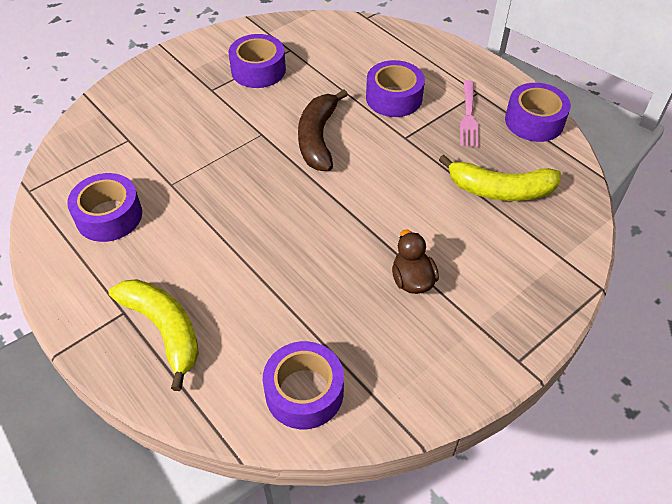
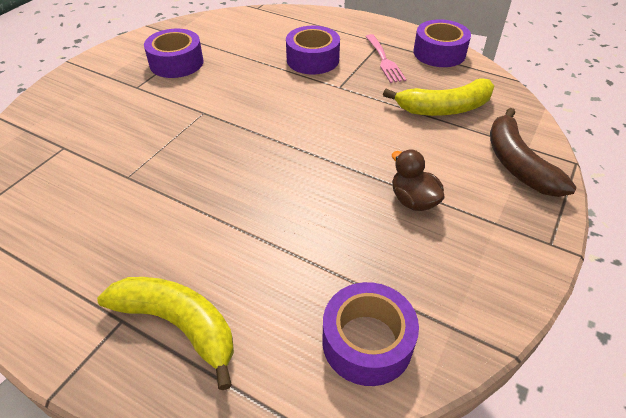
camera: 20 degrees left, 5 degrees down
(109, 216) = (67, 224): purple tape -> none
(318, 138) = (260, 104): brown banana -> brown banana (517, 164)

